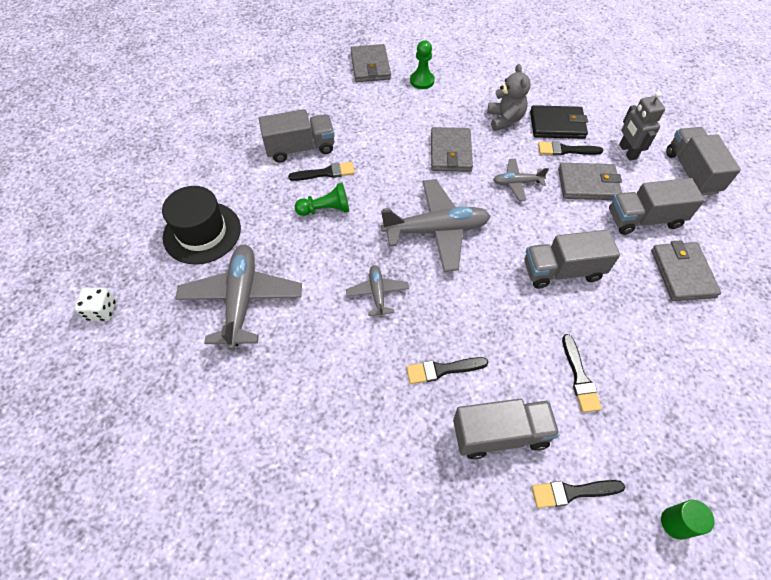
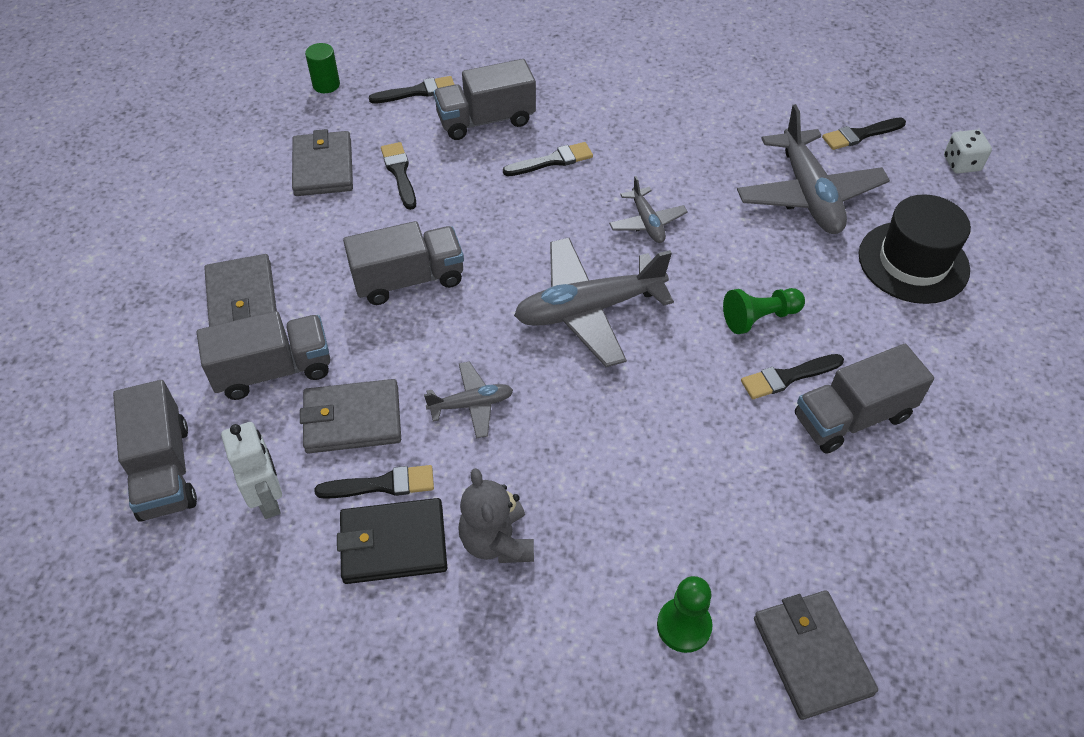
camera: 170 degrees right, 5 degrees down
(162, 356) = (860, 135): none -> black brush
(450, 152) = (590, 448): grey wallet -> grey wallet (323, 167)
(627, 152) = (268, 498): grey robot -> white robot

